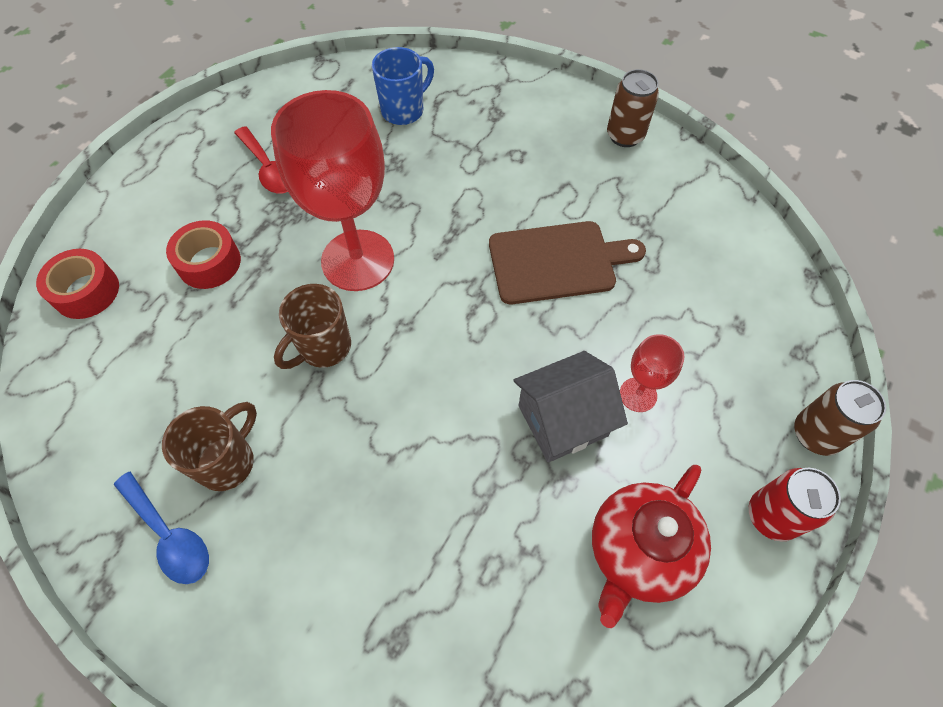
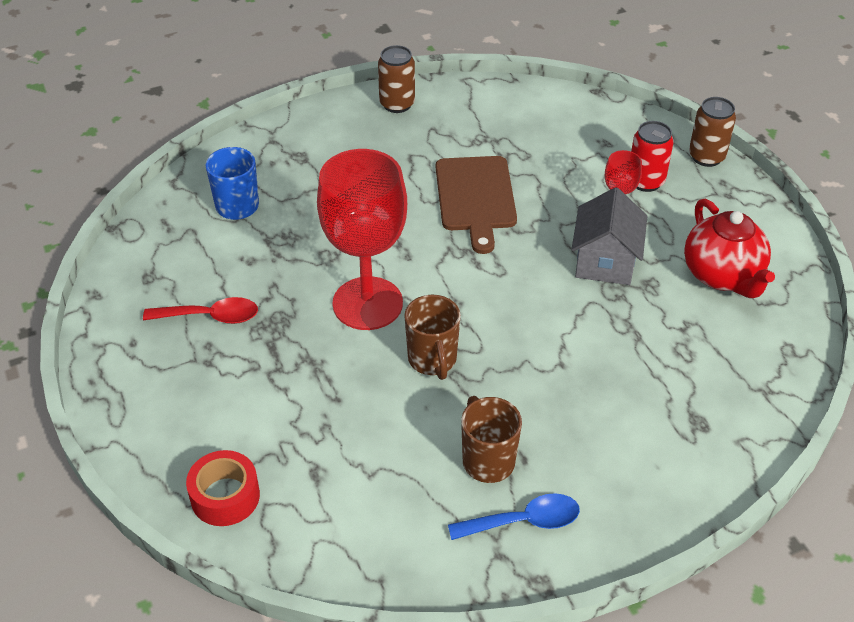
camera: 55 degrees left, 15 degrees down
(209, 263) = (277, 397): red tape -> none
(557, 262) = (475, 197): brown cutting board -> brown cutting board turned 150 degrees clockwise
(771, 516) = (743, 206): red can -> red can (645, 181)

